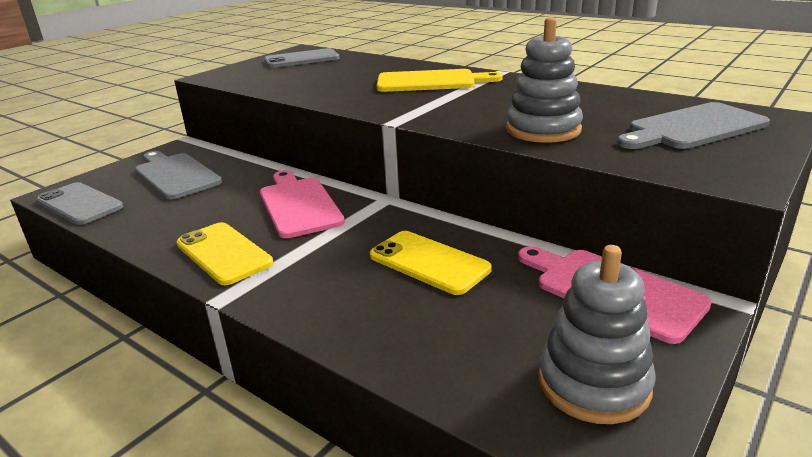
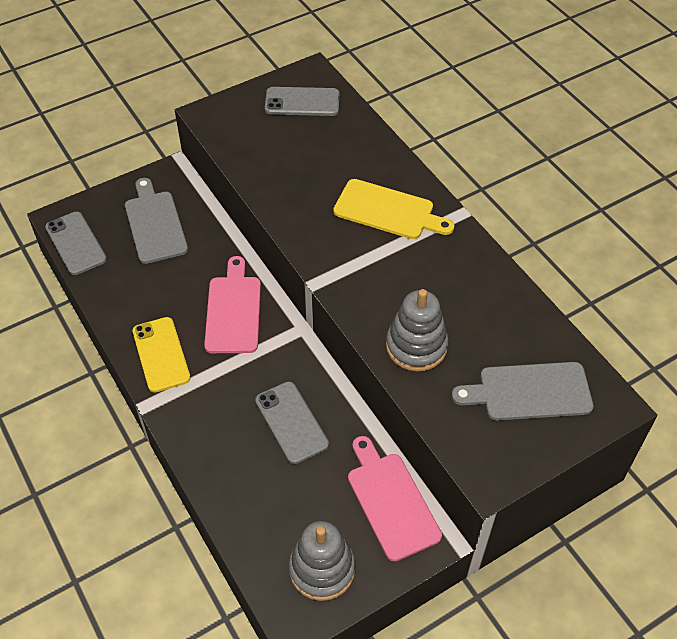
camera: 20 degrees right, 25 degrees up
(429, 262) = (291, 422): yellow phone -> grey phone

